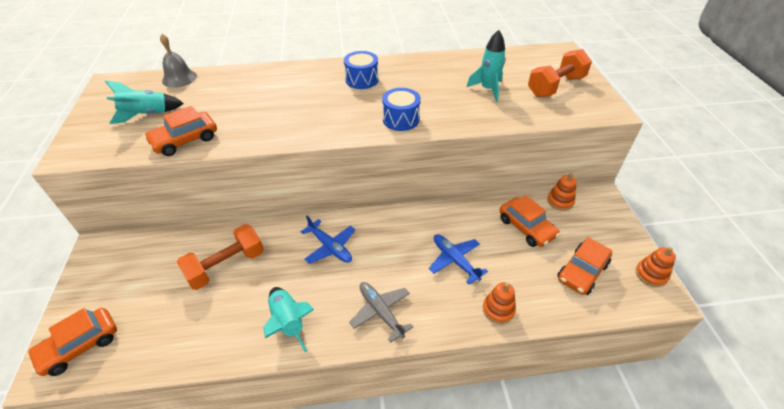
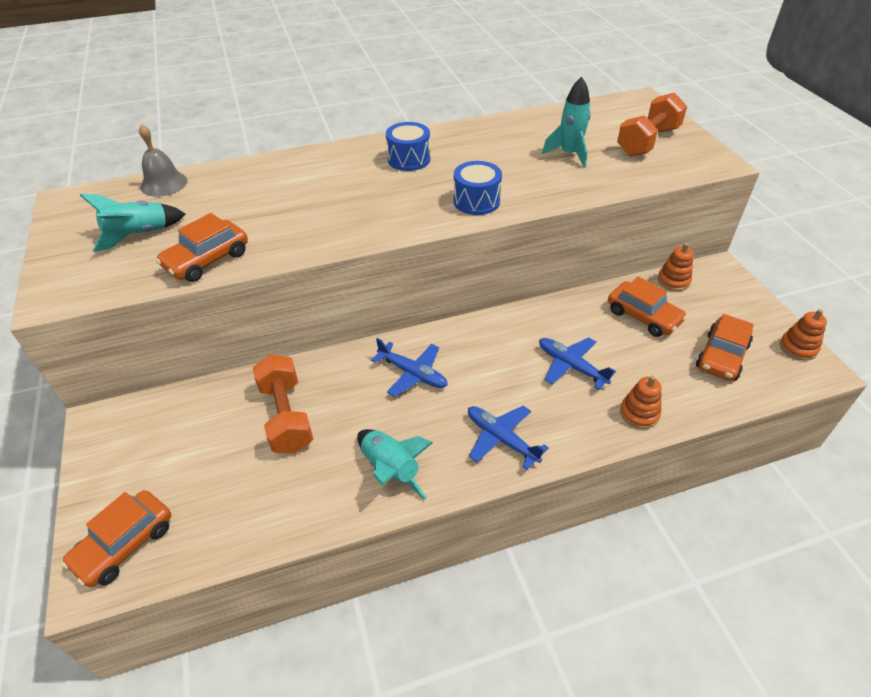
camera: 10 degrees left, 0 degrees up
(226, 266) = (286, 416): orange dumbbell -> orange dumbbell turned 60 degrees counterclockwise
(381, 312) = (501, 439): grey plane -> blue plane

